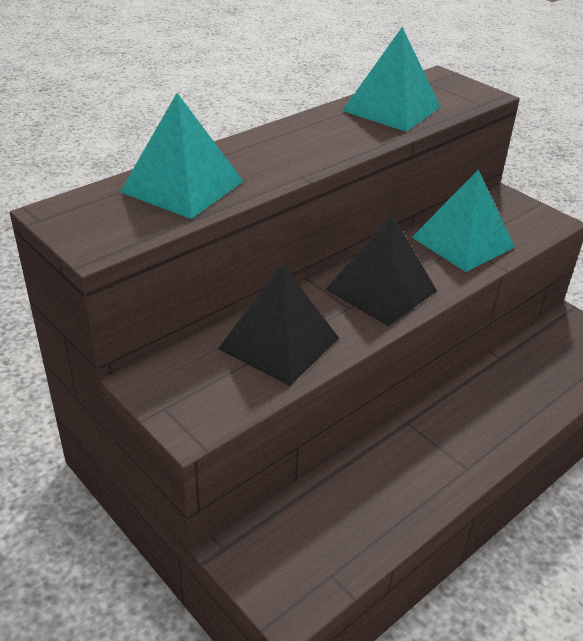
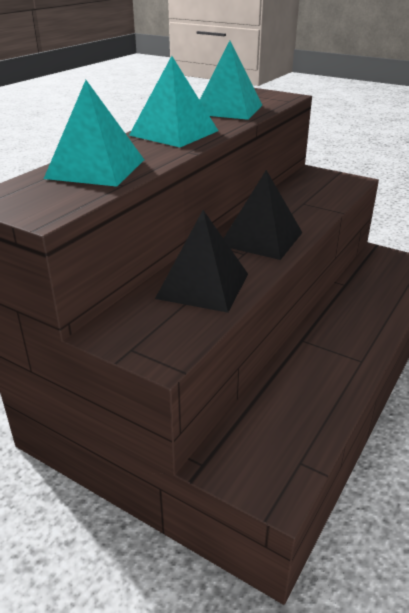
camera: 15 degrees left, 5 degrees down
(462, 242) = (302, 201): turquoise pyramid -> turquoise pyramid (174, 133)

